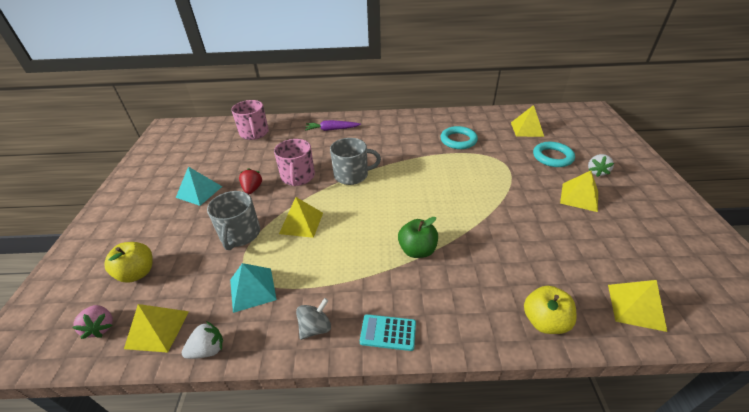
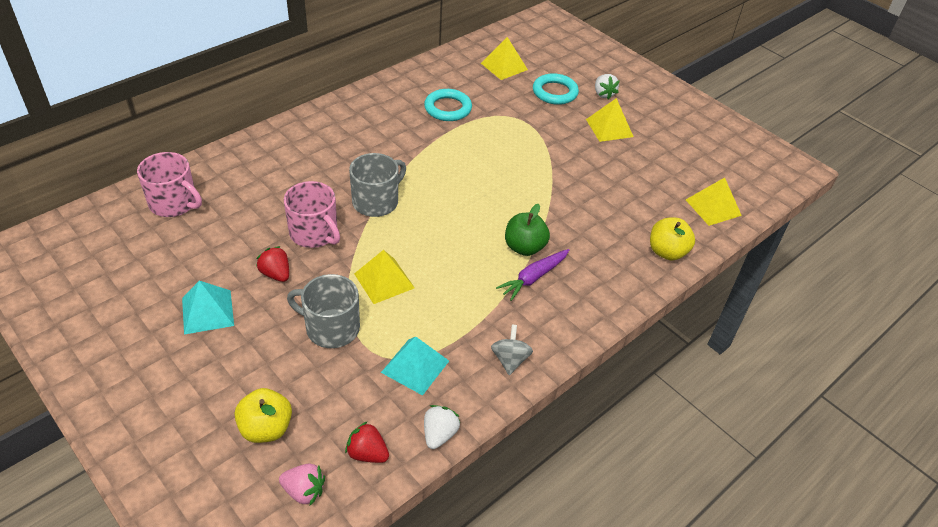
camera: 45 degrees left, 5 degrees up
(157, 329) = (367, 453): yellow pyramid -> red strawberry
(240, 234) = (331, 328): grey mug -> grey mug turned 150 degrees clockwise
(331, 129) = (280, 153): purple carrot -> purple carrot (533, 278)
(388, 332) = (570, 327): turquoise calculator -> none

